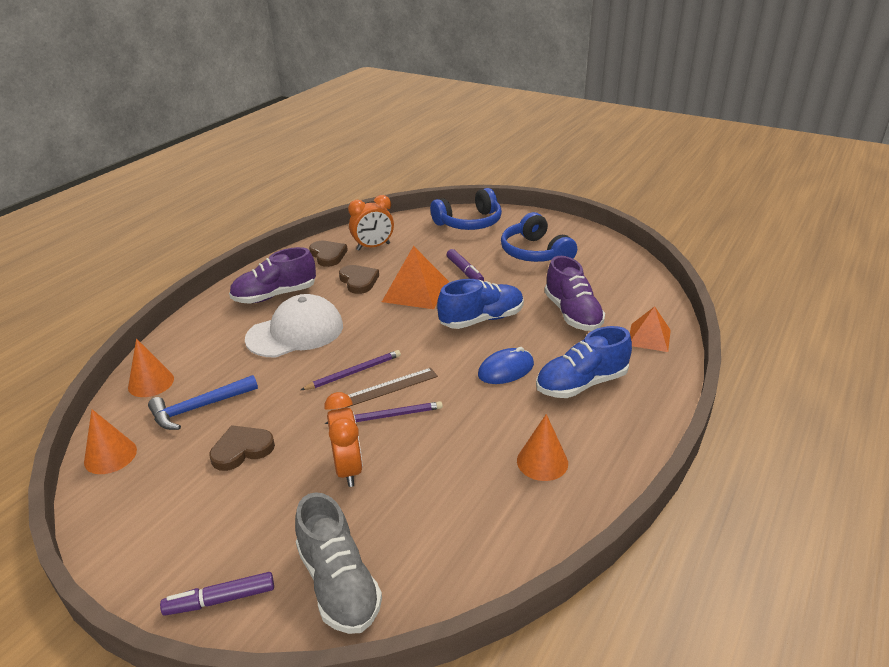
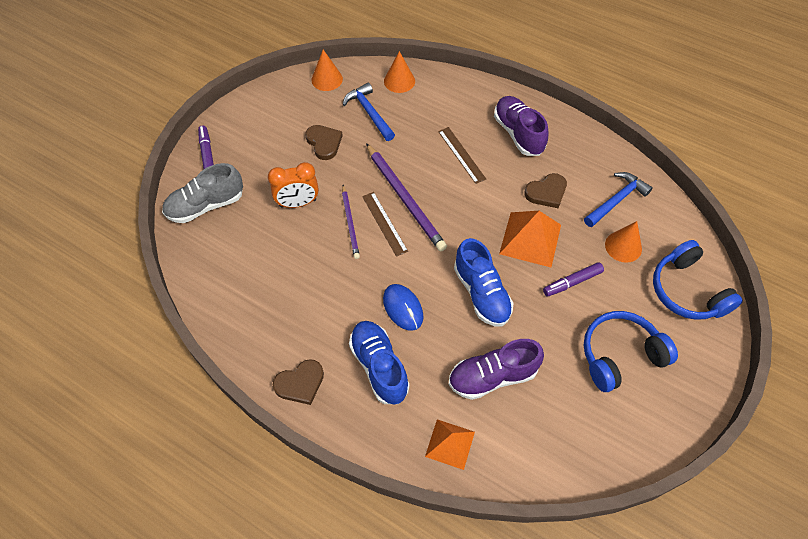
camera: 90 degrees right, 25 degrees up
(295, 332) = (461, 155): white cap -> brown ruler
(328, 255) = (594, 164): brown heart -> brown heart (300, 383)
(354, 372) = (405, 199): purple pencil -> purple pencil, size x1.72
(373, 247) = (616, 200): orange clock -> blue hammer
(542, 462) = (288, 324): orange cone -> orange cone (623, 246)

